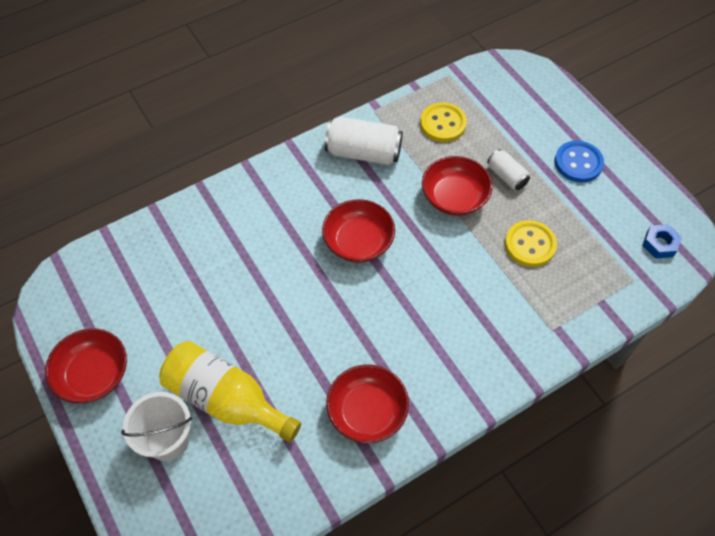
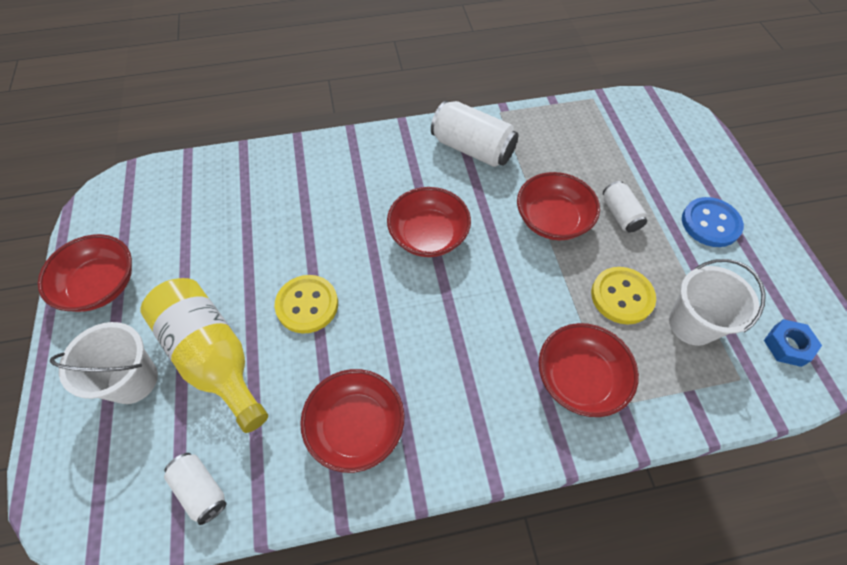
camera: 20 degrees right, 0 degrees up
(269, 498) = (201, 490): none -> white can
(443, 124) = (568, 143): yellow button -> yellow button (307, 305)
(520, 319) = (579, 378): none -> red bowl
(588, 250) = (692, 324): none -> white bucket

